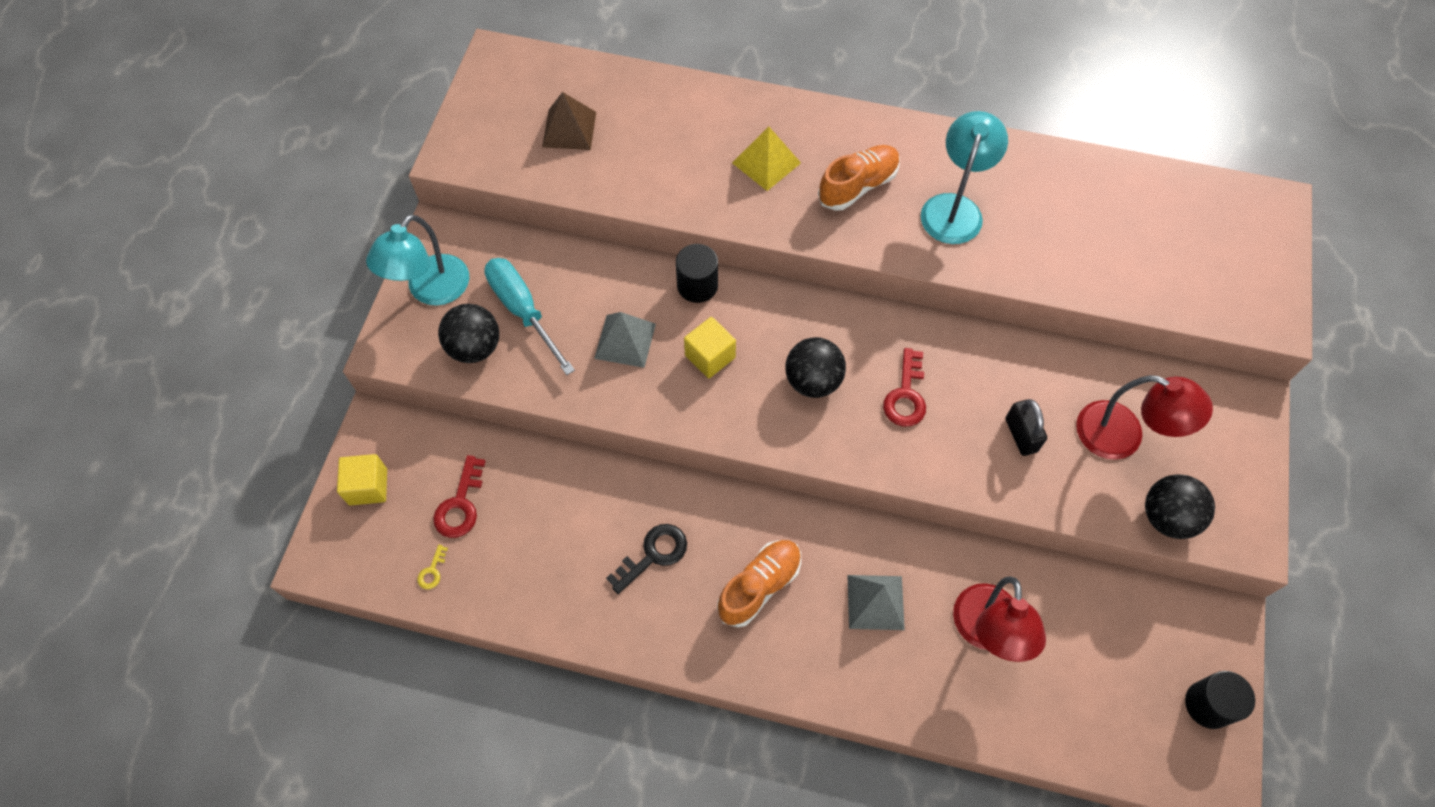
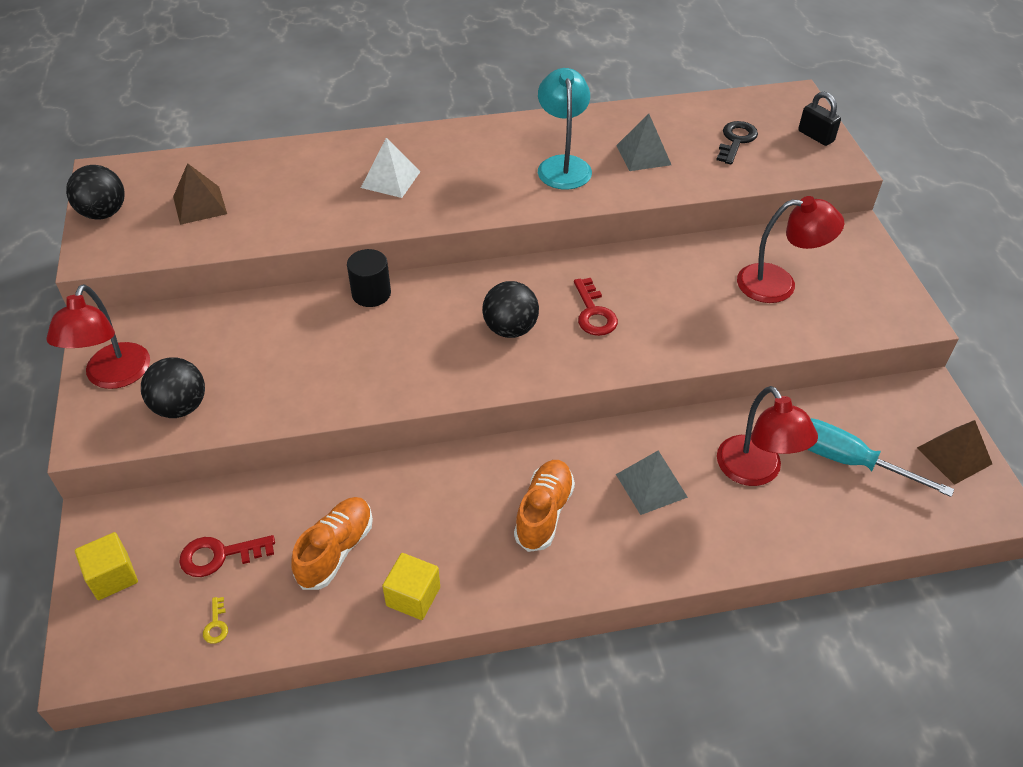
camera: 25 degrees left, 15 degrees down
(431, 290) = (114, 376): turquoise lamp -> red lamp
(460, 504) = (219, 555): red key -> red key turned 90 degrees clockwise
(523, 311) = (215, 363): turquoise screwdriver -> turquoise screwdriver (848, 461)
(625, 341) = (326, 354): grey pyramid -> grey pyramid (643, 155)
(653, 555) = (433, 525): black key -> black key (736, 140)
(710, 356) = (410, 341): yellow cube -> yellow cube (413, 596)
(766, 162) = (390, 179): yellow pyramid -> white pyramid
(858, 186) = (477, 173): orange shoe -> orange shoe (336, 550)
(1021, 435) = (701, 309): black padlock -> black padlock (815, 136)
(1167, 517) = (845, 325): black ball -> black ball (104, 213)
(1208, 704) = (954, 455): black cylinder -> brown pyramid

